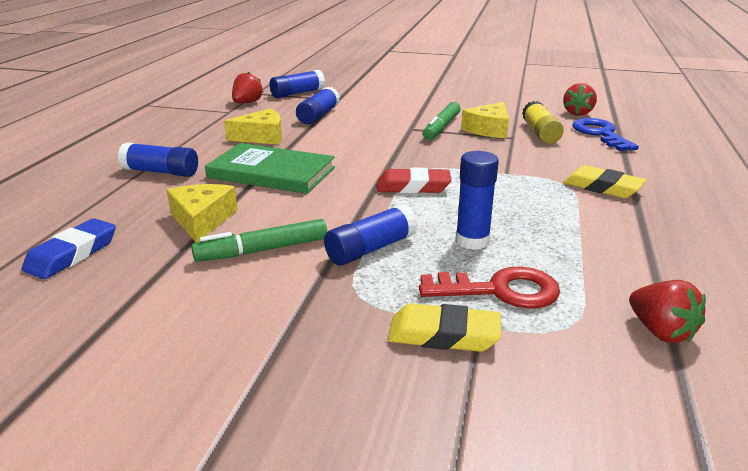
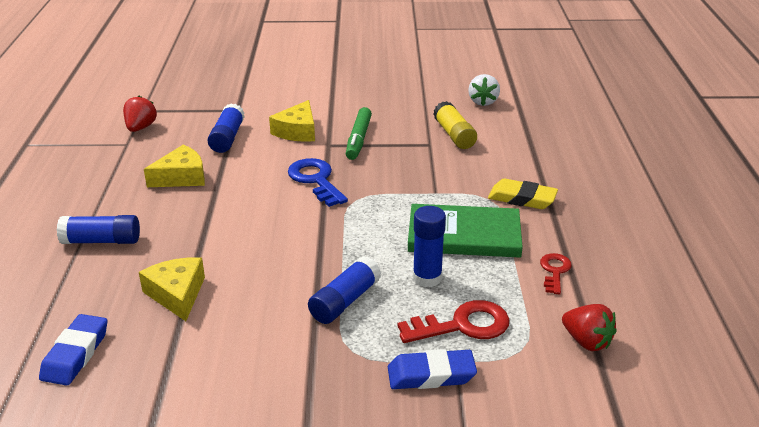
camera: 15 degrees left, 5 degrees up
(262, 250) = (250, 319): green marker -> none
(271, 172) = (215, 225): green book -> green book (464, 235)
(297, 93) = (189, 105): blue glue stick -> none
(413, 187) = (357, 223): red eraser -> none
(443, 335) = (431, 375): yellow eraser -> blue eraser
(488, 129) = (405, 136): yellow cheese -> yellow cheese (297, 131)
(577, 113) = (483, 102): red strawberry -> white strawberry
(600, 134) = (509, 129): blue key -> blue key (316, 180)
(629, 254) = (554, 271): none -> red key

